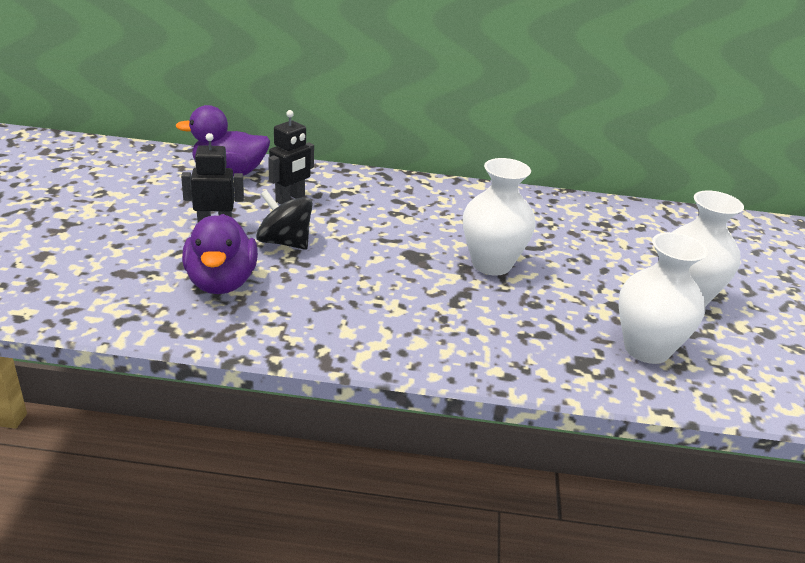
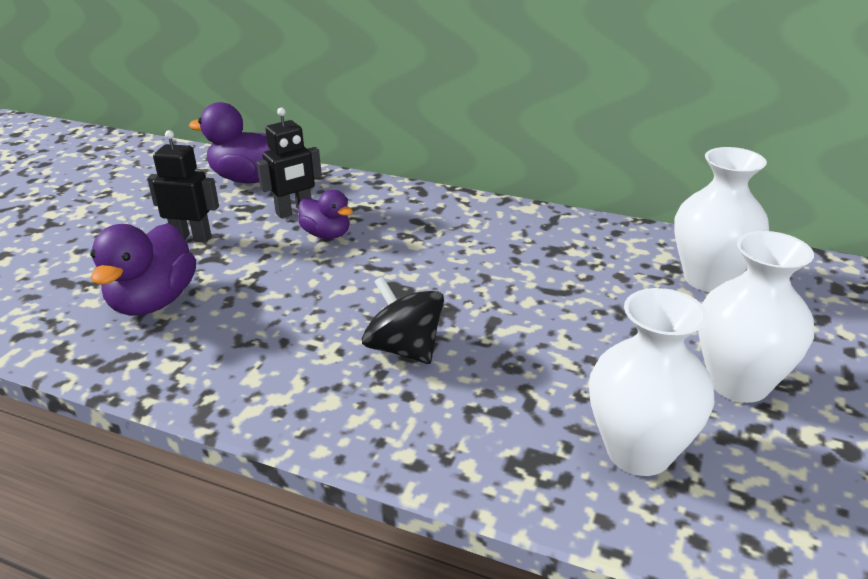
camera: 20 degrees right, 0 degrees up
(284, 242) = (254, 261): black spinning top -> black spinning top (404, 349)
(331, 217) = (327, 235): none -> purple duck
(491, 264) = (485, 309): white vase -> white vase (709, 279)

